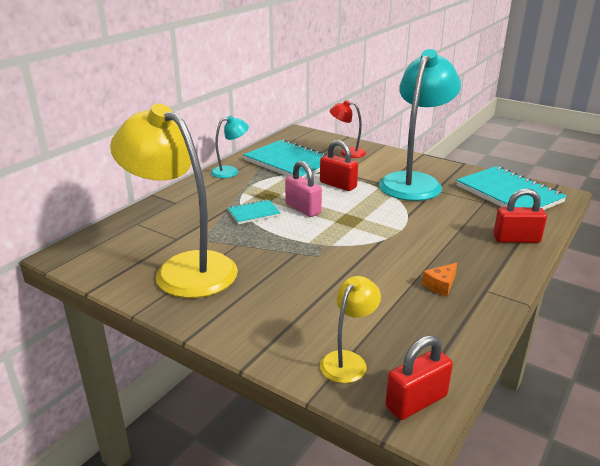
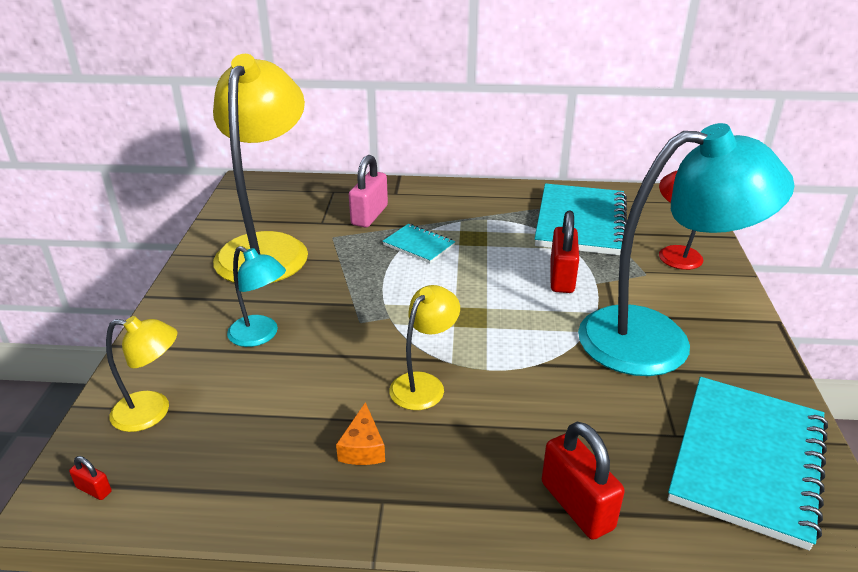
camera: 60 degrees right, 5 degrees up
(230, 171) = (505, 195): turquoise lamp -> turquoise lamp (260, 335)
(303, 209) = (465, 273): pink padlock -> pink padlock (369, 215)
(399, 251) = (424, 384): none -> yellow lamp
(416, 401) = (94, 490): red padlock -> red padlock, size x0.45
(440, 285) = (363, 447): orange cheese -> orange cheese turned 105 degrees counterclockwise

